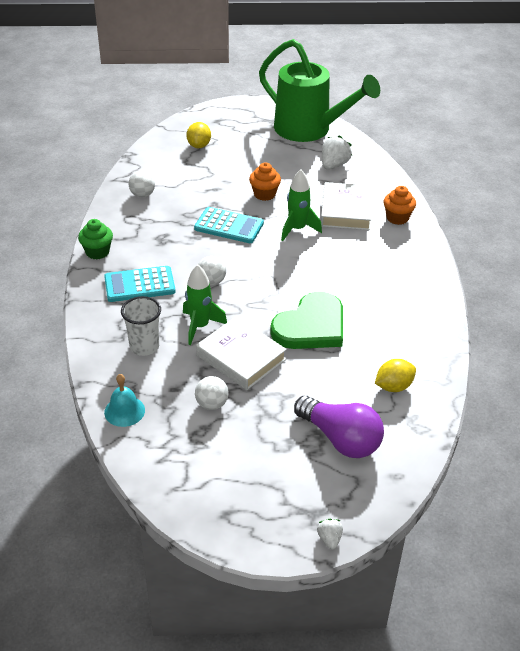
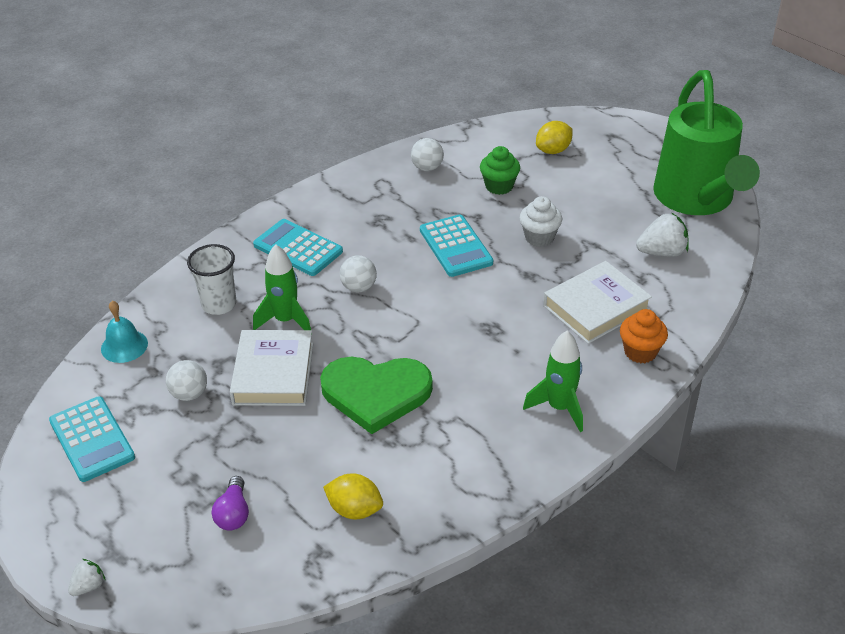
camera: 50 degrees right, 0 degrees up
(97, 252) = (311, 196): green cupcake -> green cupcake (499, 186)
(196, 472) = (91, 439): none -> turquoise calculator
(264, 194) = (539, 237): orange cupcake -> white cupcake
(297, 229) = (515, 293): green rocket -> green rocket (559, 408)
(340, 439) = (233, 513): purple light bulb -> purple light bulb, size x0.52

